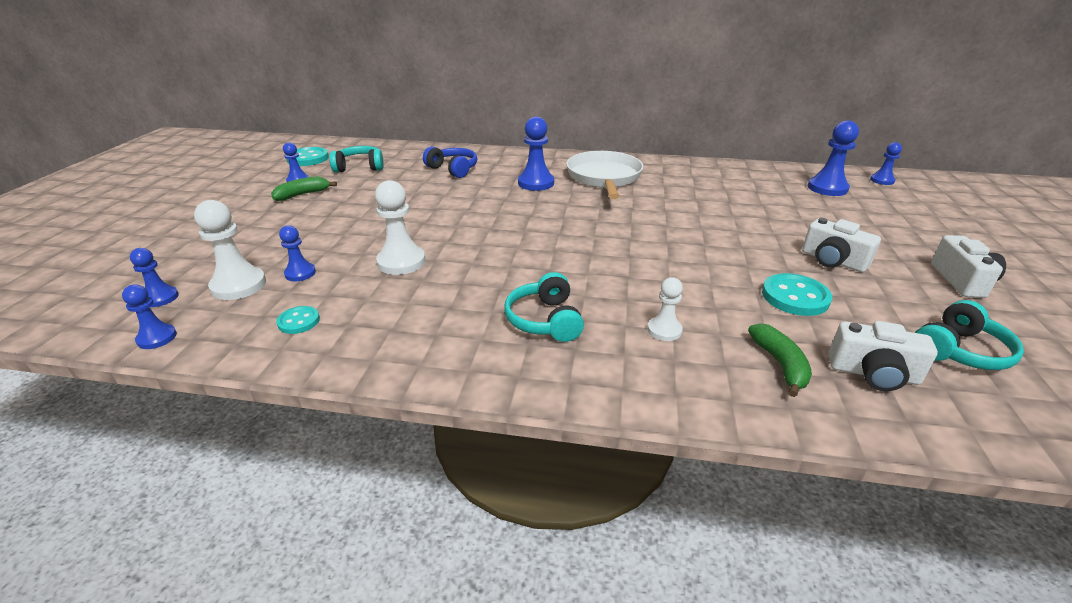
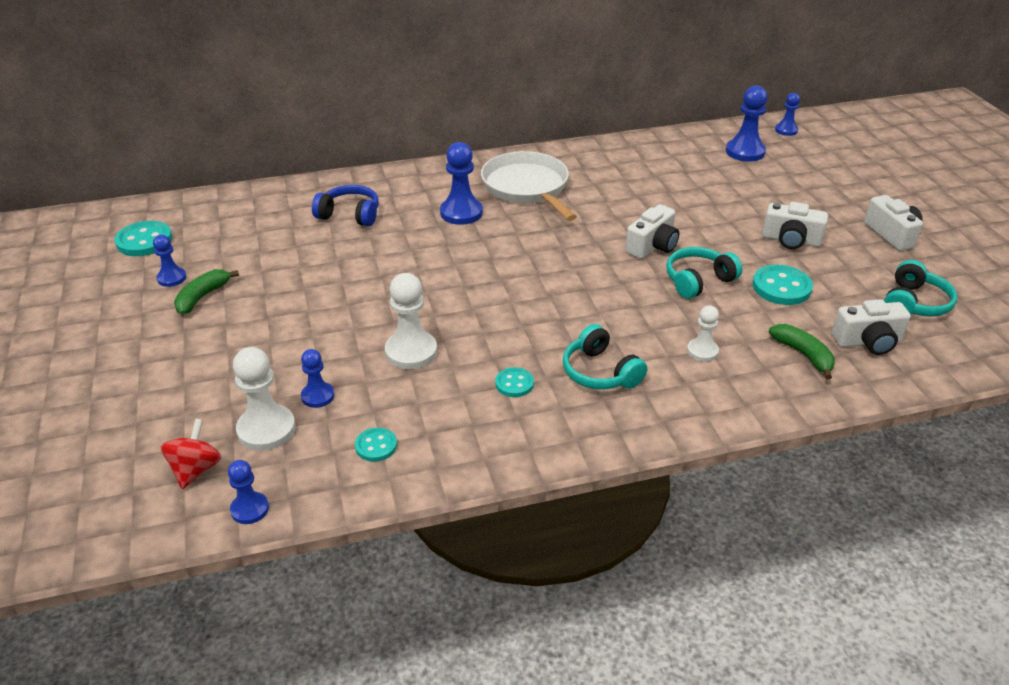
camera: 25 degrees left, 5 degrees up
(161, 298) = (196, 470): blue pawn -> red spinning top
(360, 167) = (230, 239): turquoise headphones -> turquoise headphones (698, 281)
(459, 307) = (514, 384): none -> turquoise button
(681, 236) = (652, 246): none -> white camera

